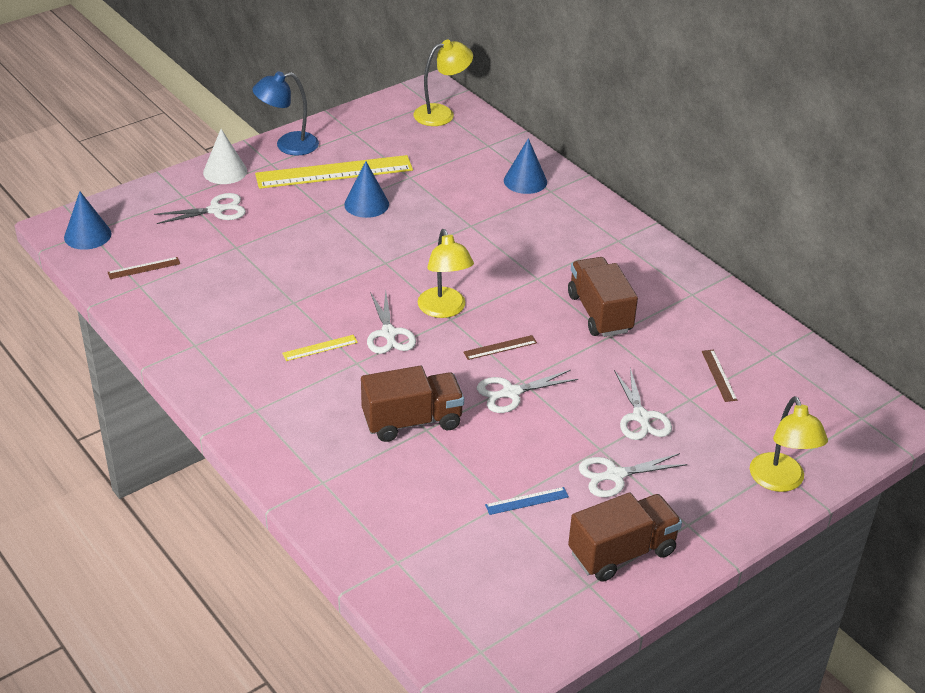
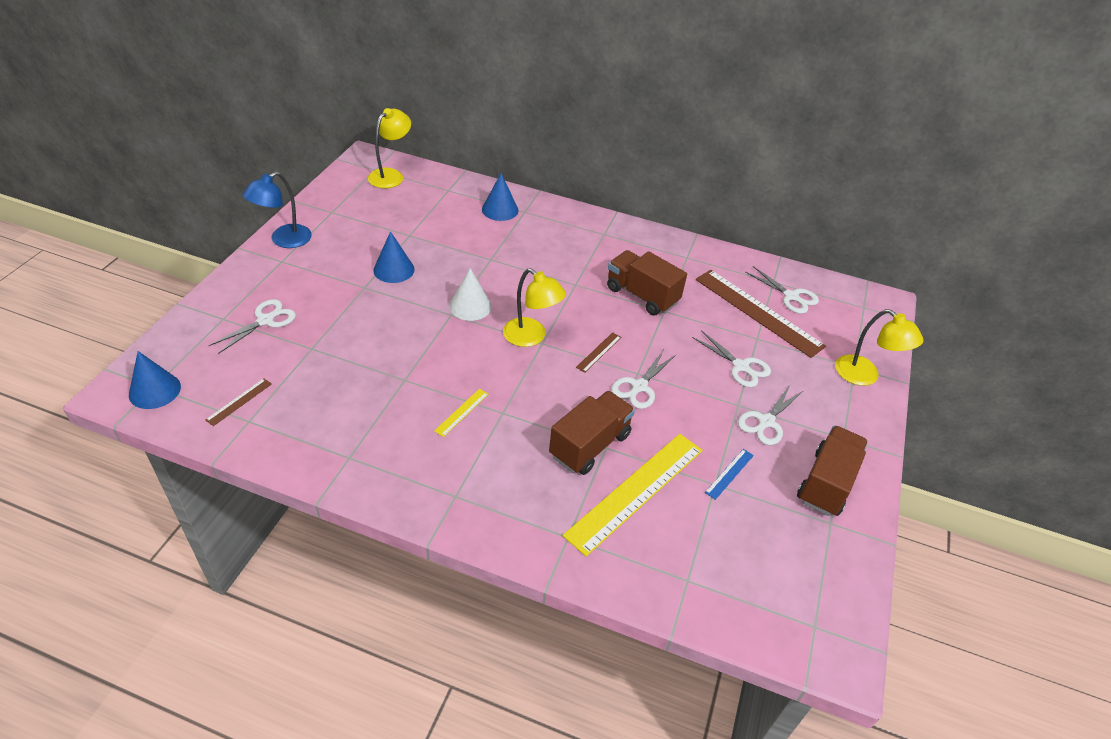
camera: 35 degrees left, 5 degrees up
(225, 171) = (244, 282): white cone -> white cone (470, 306)
(334, 172) = (343, 251): yellow ruler -> yellow ruler (635, 491)
(389, 334) = (506, 376): white scissors -> white scissors (791, 296)
(719, 375) = (758, 312): brown ruler -> brown ruler, size x2.40

